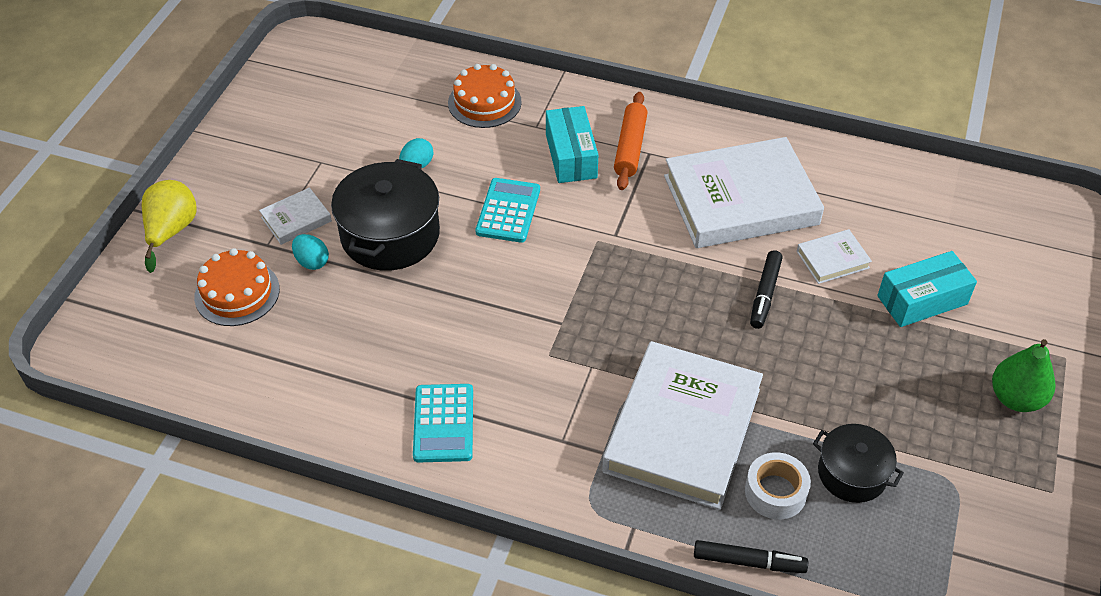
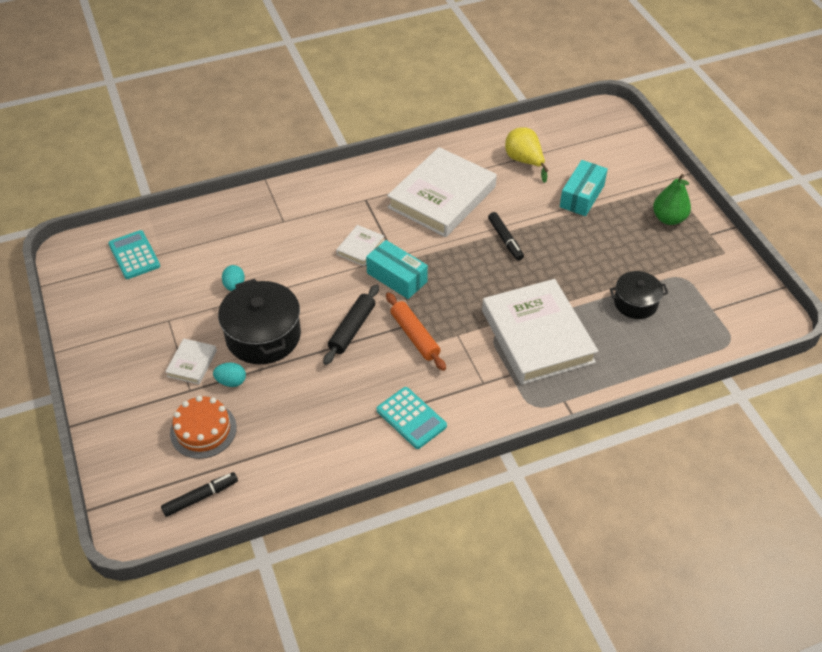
camera: 40 degrees left, 0 degrees up
(171, 231) = (114, 423): yellow pear -> yellow pear (524, 161)
(484, 102) = (236, 225): orange cake -> none
(485, 285) = (352, 329): none -> black rolling pin
(508, 211) = (319, 279): turquoise calculator -> turquoise calculator (134, 255)
(571, 156) = (322, 226): turquoise box -> turquoise box (396, 277)
(630, 147) = (351, 202): orange rolling pin -> orange rolling pin (415, 336)
(749, 562) = (633, 378): black marker -> black marker (200, 497)
(775, 492) = (611, 336): white tape -> none
(832, 259) = (520, 201): white book -> white book (360, 248)

